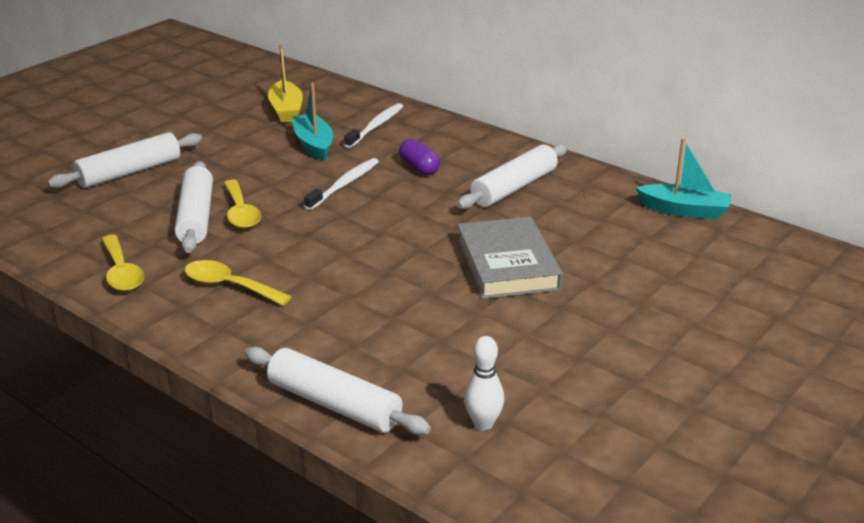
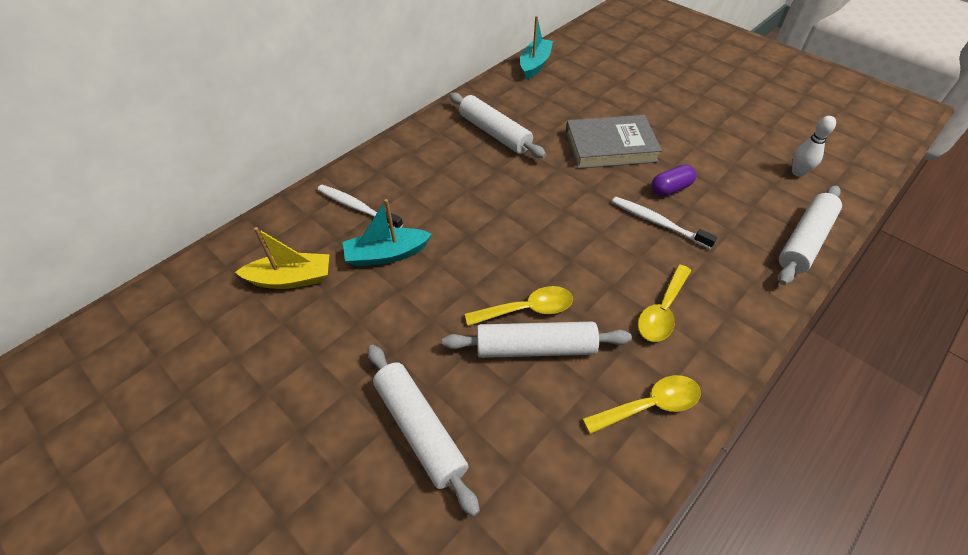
camera: 85 degrees left, 20 degrees up
(344, 185) = (477, 232): white toothbrush -> white toothbrush (658, 223)
(419, 168) = (452, 182): purple capsule -> purple capsule (670, 189)

